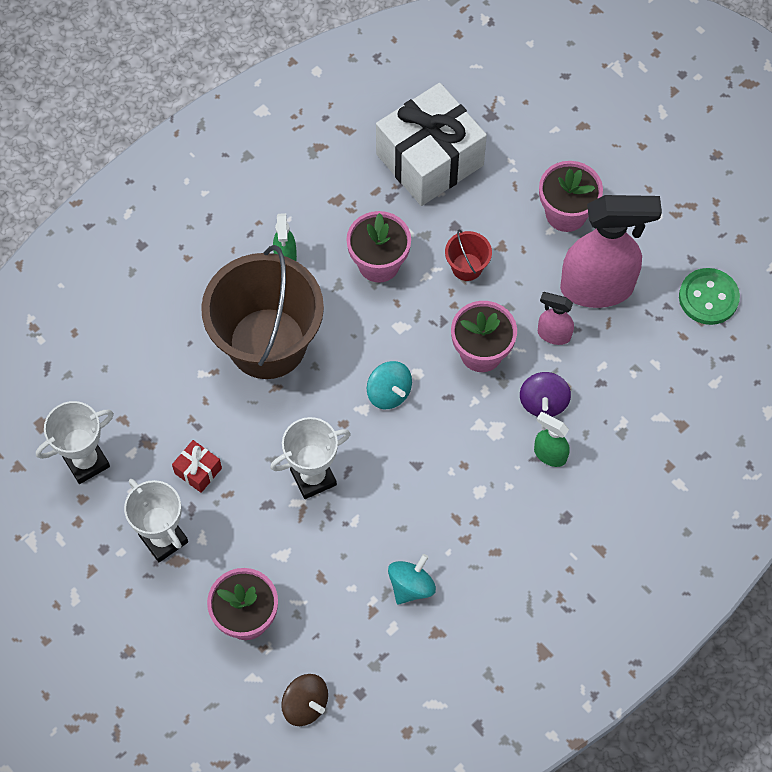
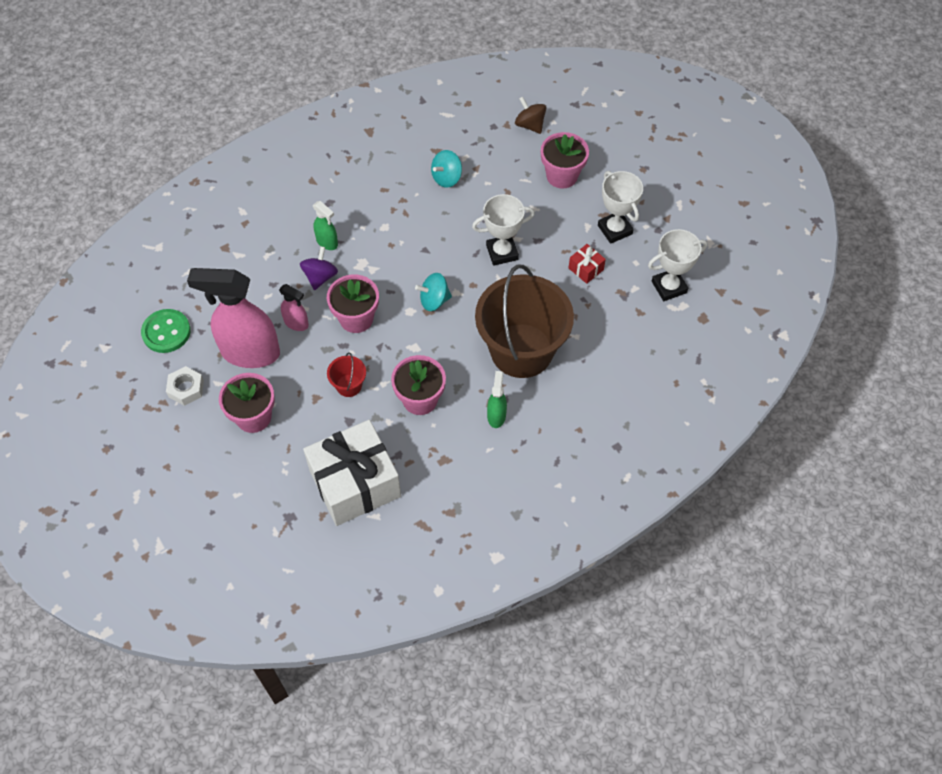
camera: 170 degrees left, 5 degrees down
(389, 393) = (434, 300): turquoise spinning top -> turquoise spinning top turned 75 degrees counterclockwise
(656, 233) = (186, 389): none -> white nut

